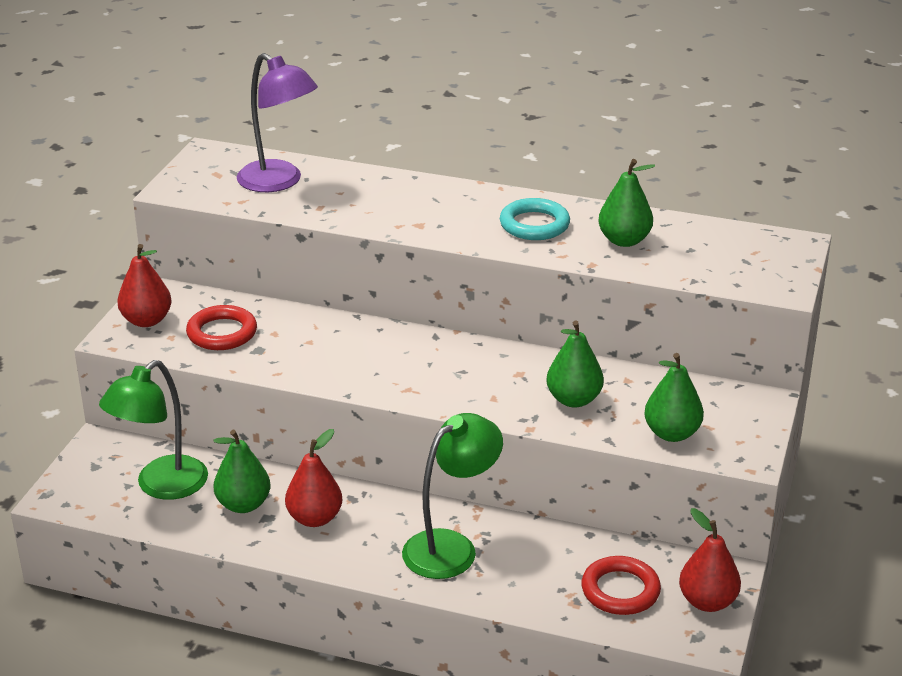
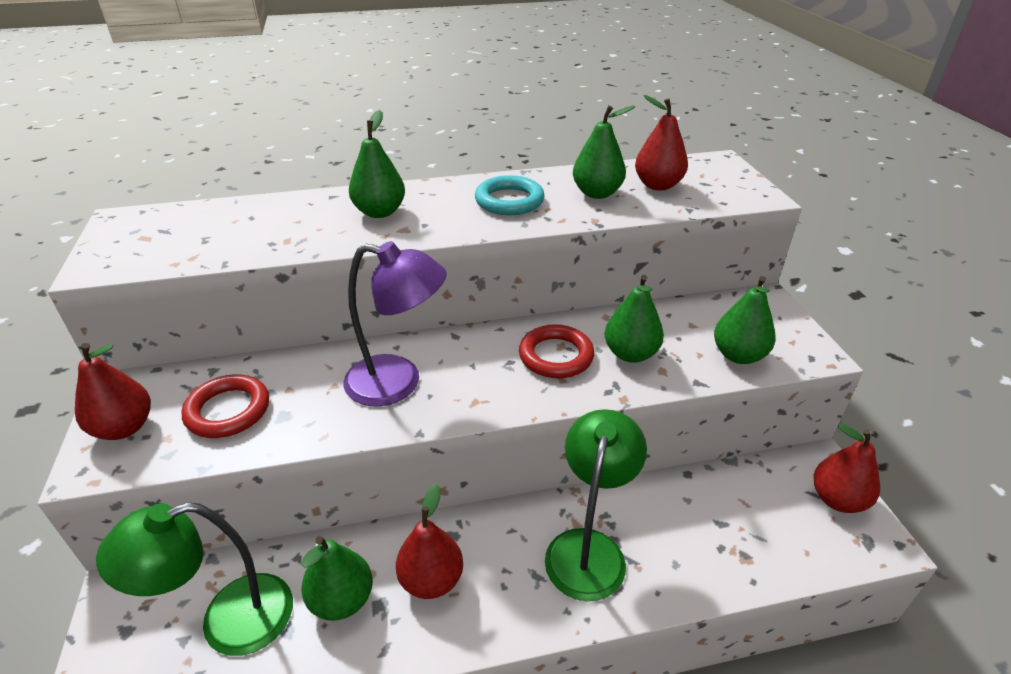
camera: 30 degrees left, 5 degrees up
(161, 486) = (228, 621): green lamp -> green lamp turned 60 degrees clockwise
(279, 182) = (223, 228): purple lamp -> purple lamp (398, 383)
(412, 203) = (379, 212): none -> green pear
(620, 590) = (766, 523): red ring -> red ring (556, 356)
(694, 249) = (658, 185): none -> red pear

